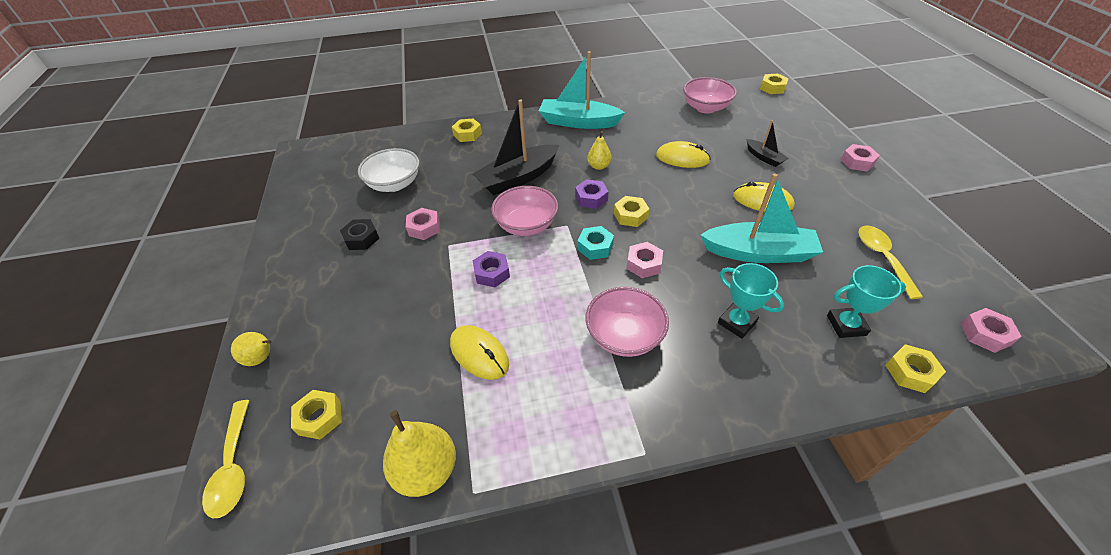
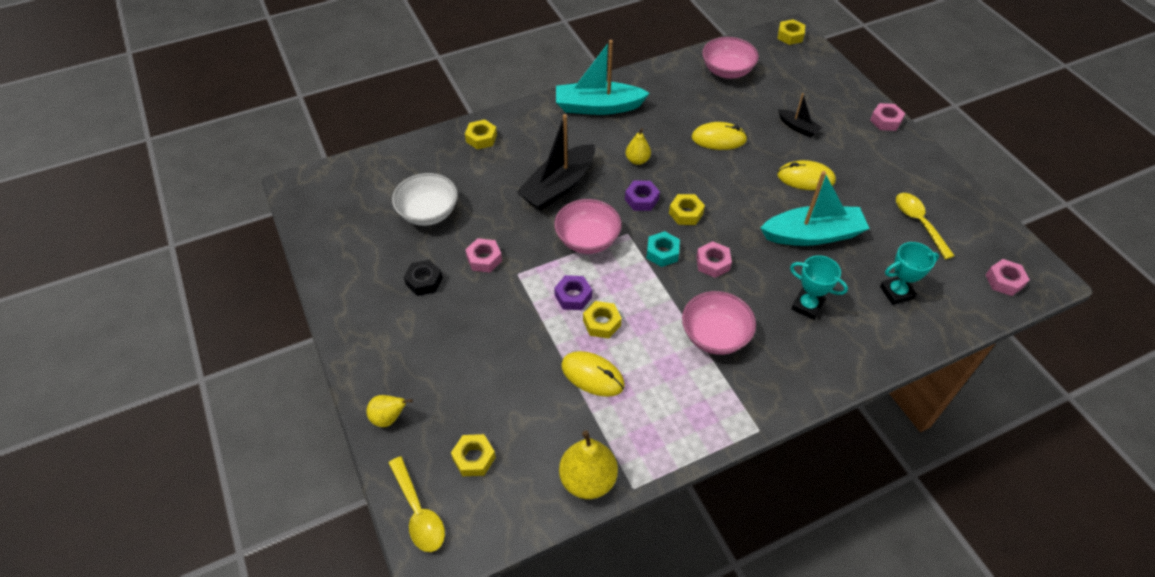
camera: 15 degrees left, 5 degrees up
(910, 372) = (950, 324): yellow nut -> yellow nut (601, 323)

